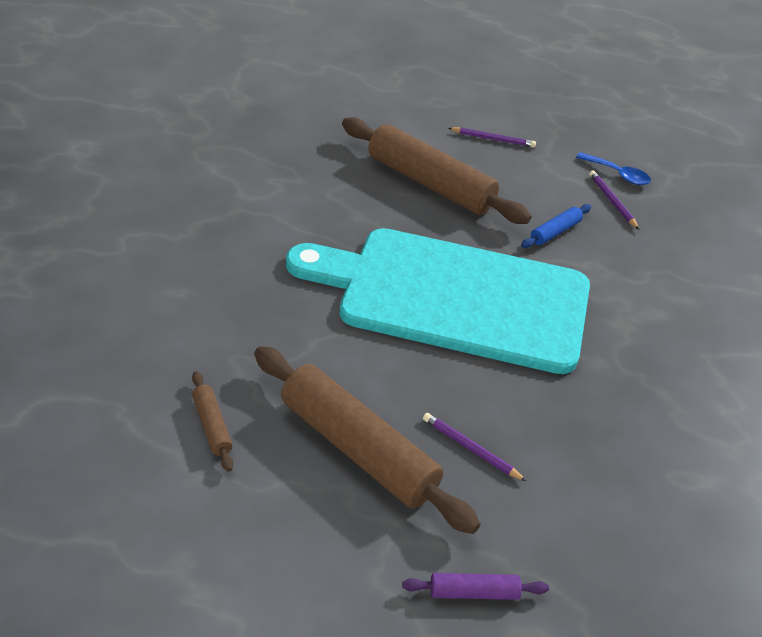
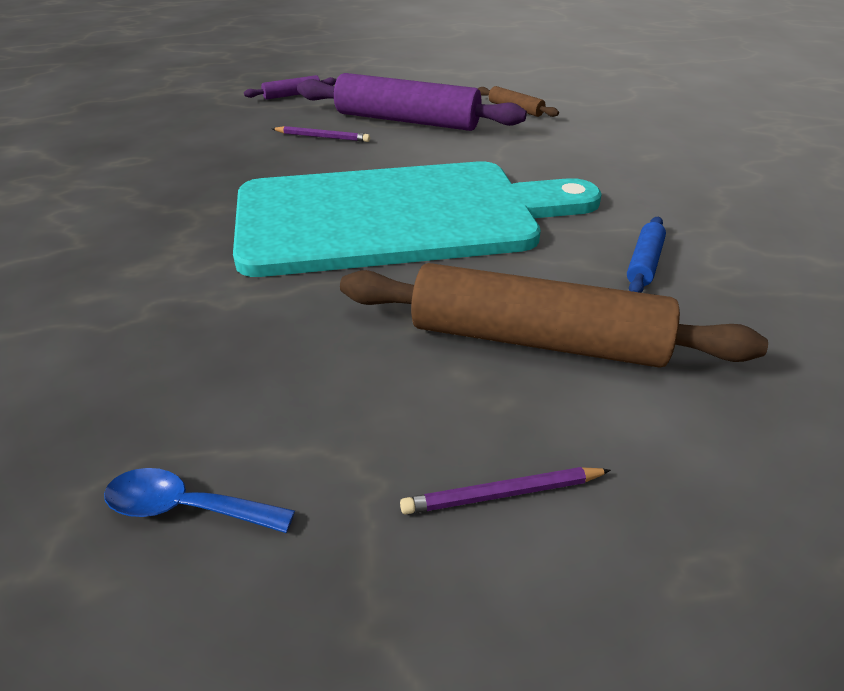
camera: 160 degrees right, 5 degrees down
(358, 448) = (407, 121): brown rolling pin -> purple rolling pin
(555, 232) = (299, 329): blue rolling pin -> blue rolling pin (644, 263)
(612, 201) = (200, 425): purple pencil -> none

